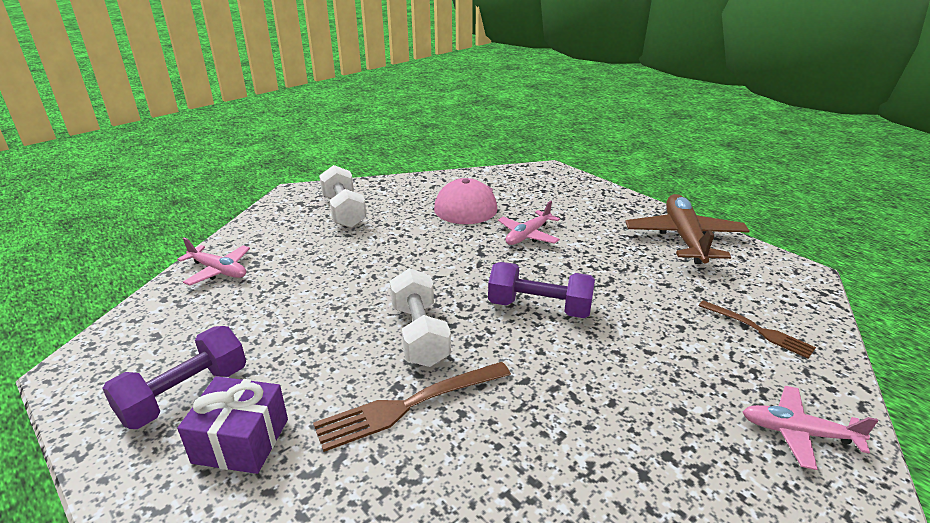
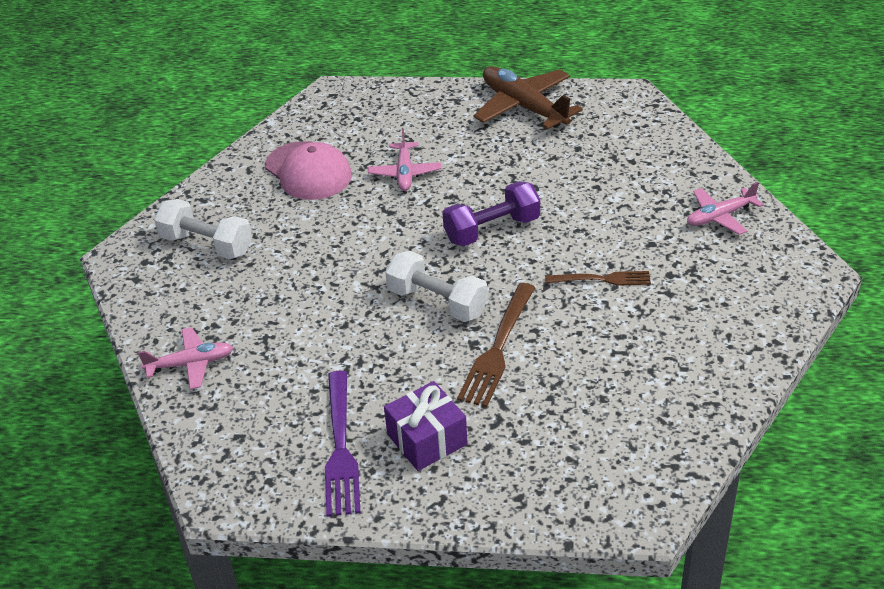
camera: 40 degrees left, 10 degrees up
(185, 395) = (340, 447): purple dumbbell -> purple fork
(758, 330) = (642, 159): brown fork -> brown fork (602, 279)

